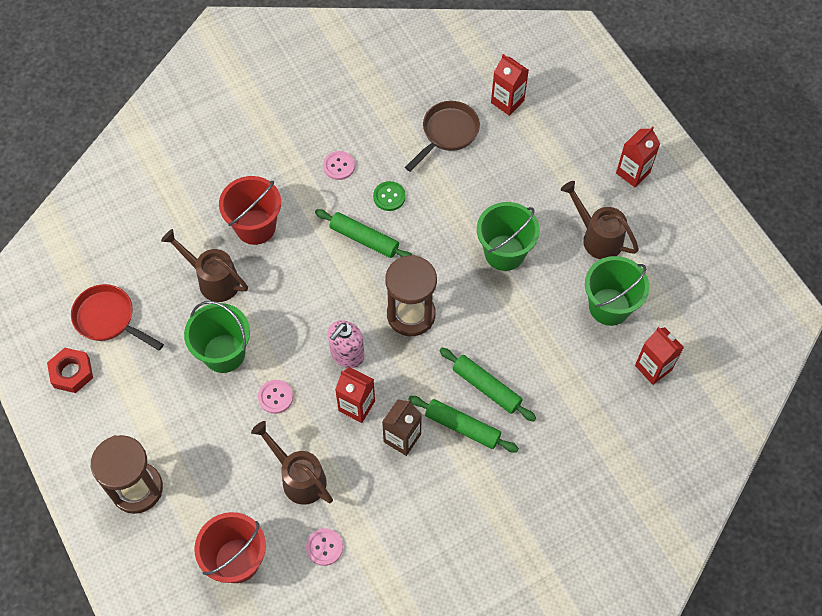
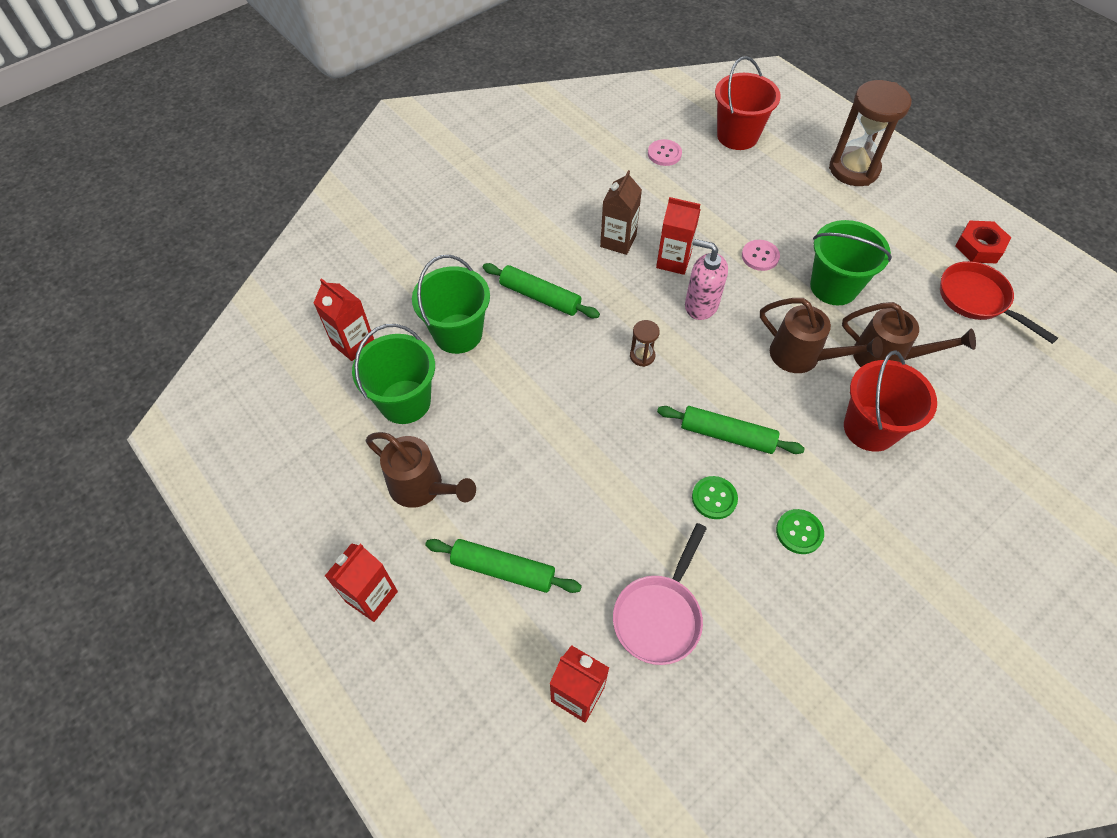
camera: 170 degrees right, 5 degrees down
(108, 319) = (977, 300): red pan -> red pan turned 150 degrees counterclockwise
(299, 478) = (708, 197): brown watering can -> brown watering can (802, 357)
(339, 166) = (799, 532): pink button -> green button
(347, 354) = (701, 305): pink soap dispenser -> pink soap dispenser turned 90 degrees counterclockwise
(411, 315) = (642, 356): brown hourglass -> brown hourglass, size x0.44
(447, 133) = (659, 615): brown pan -> pink pan
(462, 427) = (558, 259): green rolling pin -> green rolling pin (503, 570)
(504, 253) = (543, 447): green bucket -> green bucket (458, 333)

